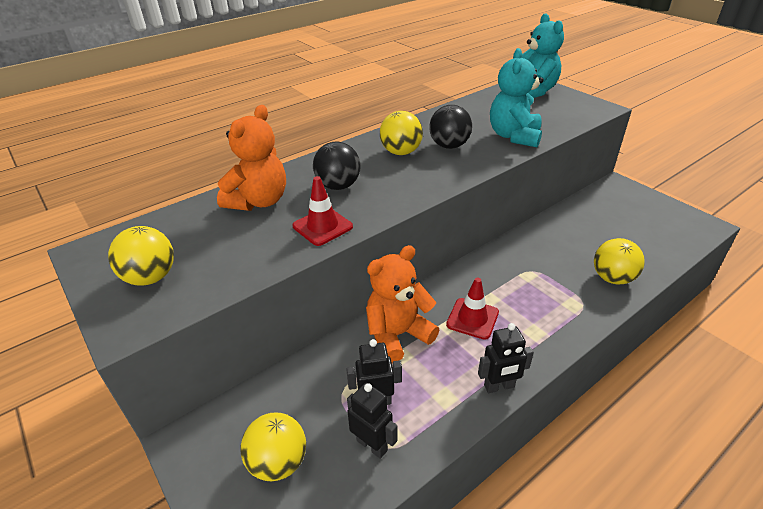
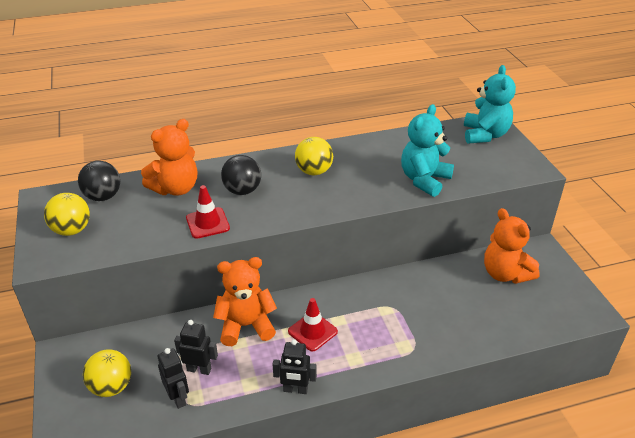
camera: 20 degrees right, 0 degrees up
(449, 146) = (359, 175): black ball -> black ball (103, 196)
(606, 213) = (505, 274): none -> orange teddy bear
(612, 278) = (458, 335): yellow ball -> none

